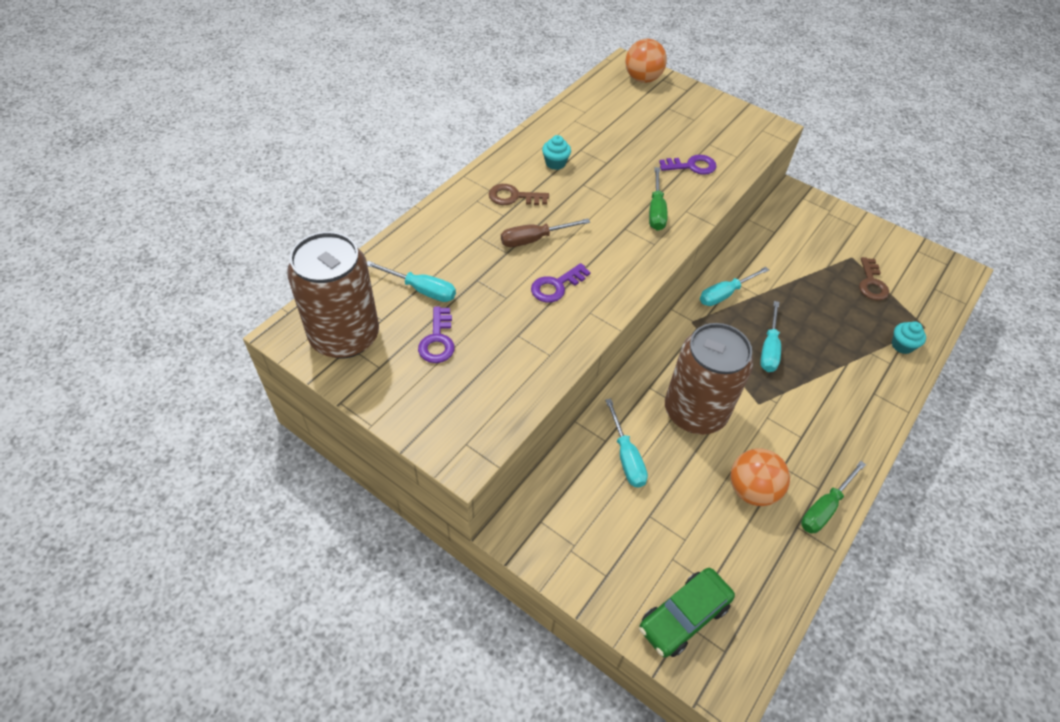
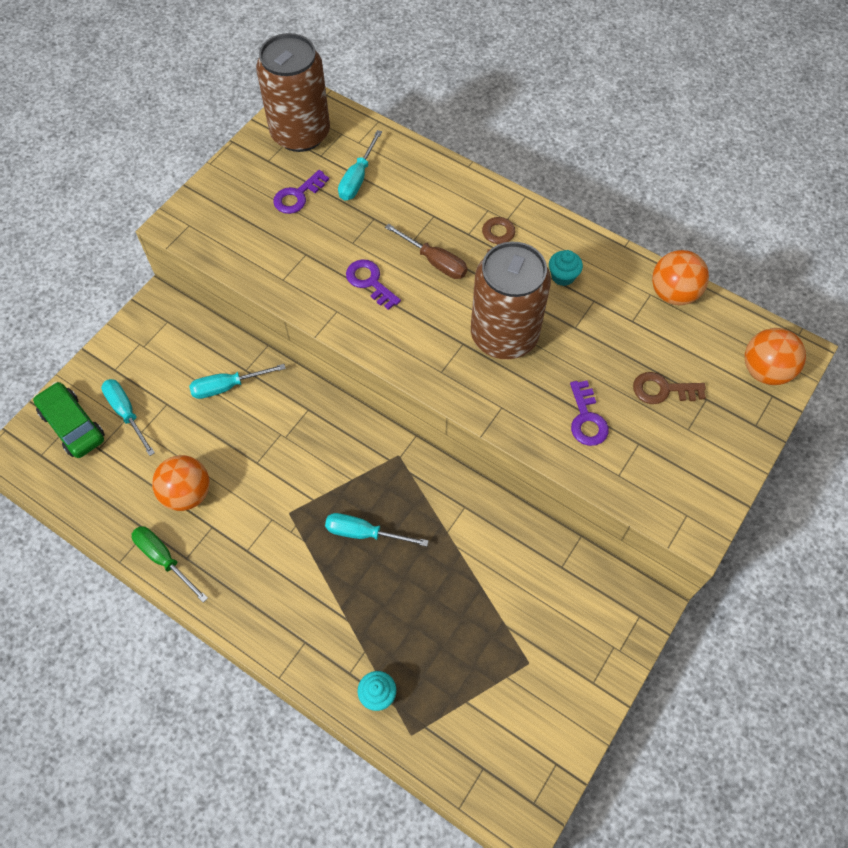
camera: 90 degrees right, 10 degrees up
(437, 340) = (298, 196): purple key -> purple key turned 45 degrees counterclockwise
(534, 239) = (434, 261): brown screwdriver -> brown screwdriver turned 150 degrees clockwise
(574, 109) = (673, 293): none -> orange ball
(656, 211) = (496, 375): green screwdriver -> none
(695, 412) = (278, 449): brown can -> brown can (504, 335)
(725, 294) = (443, 494): turquoise screwdriver -> turquoise screwdriver (126, 413)
(871, 283) = (482, 679): brown key -> brown key (662, 390)

